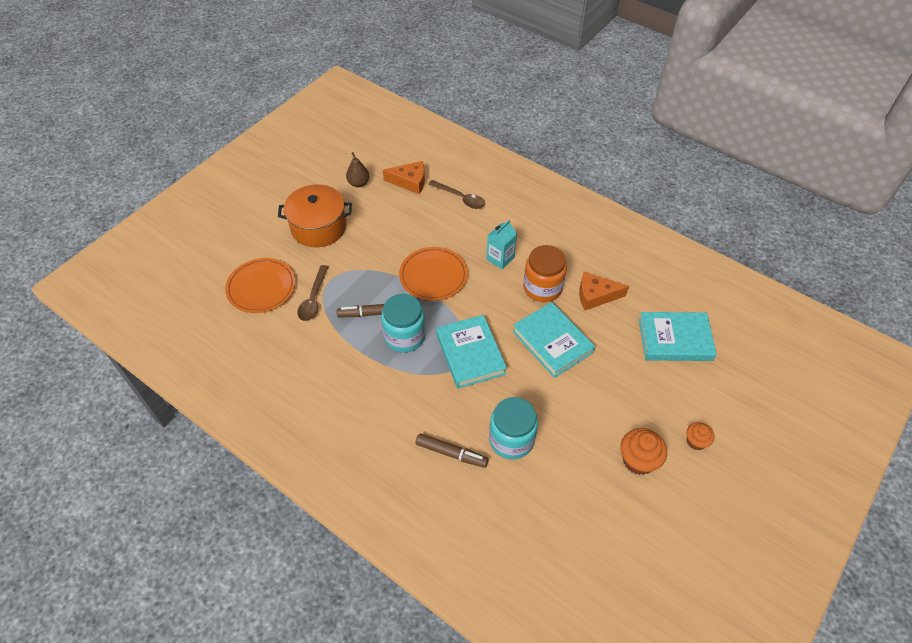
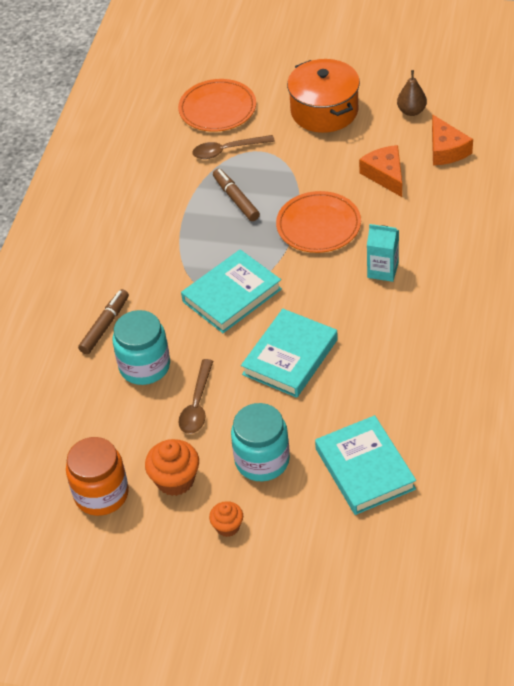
camera: 70 degrees right, 5 degrees down
(405, 336) = (223, 236): turquoise jar -> turquoise jar (262, 460)
(451, 453) = (105, 326): brown marker -> brown marker turned 150 degrees counterclockwise
(460, 198) = (453, 201): brown spoon -> brown spoon (197, 404)
(542, 287) = (364, 322): orange jar -> orange jar (101, 494)
(595, 296) = (384, 374): orange cheese -> orange cheese (385, 175)

